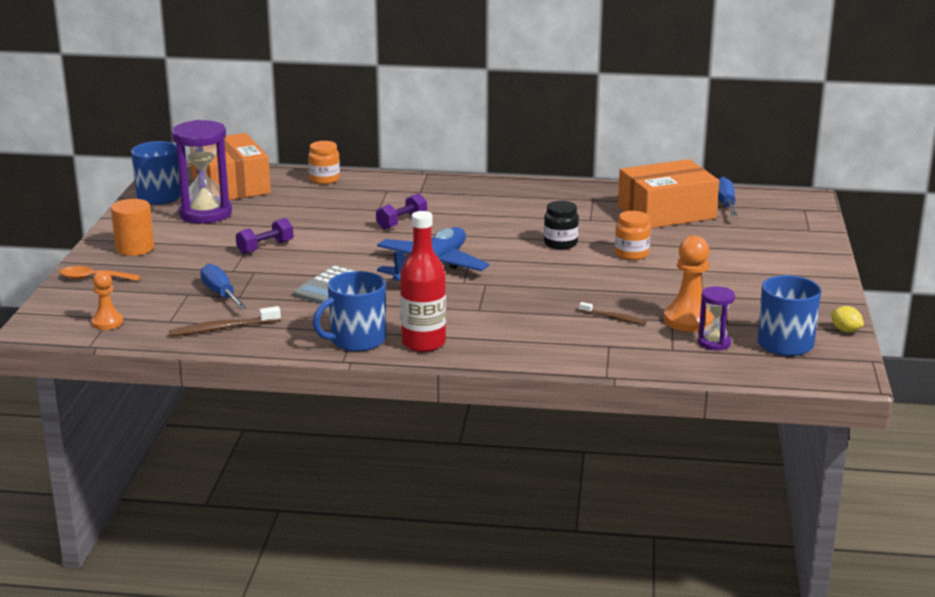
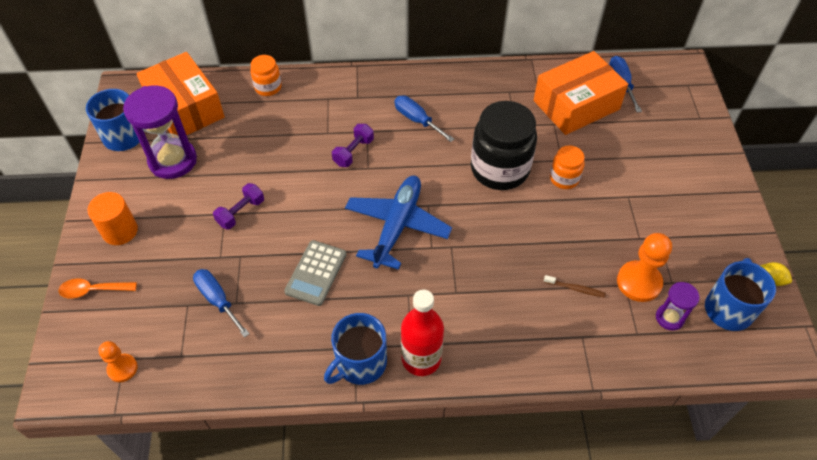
camera: 10 degrees left, 30 degrees up
(222, 328) = (233, 362): brown toothbrush -> none
(480, 209) = (417, 120): none -> blue screwdriver
(560, 243) = (499, 169): black jar -> black jar, size x2.00

